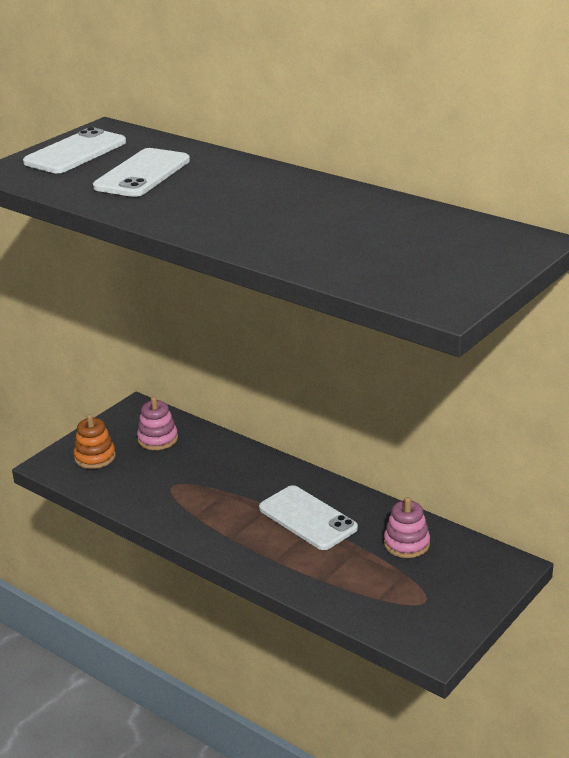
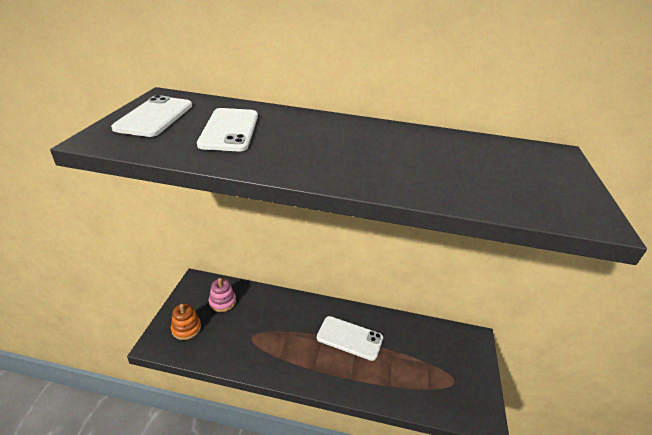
camera: 30 degrees left, 5 degrees up
(406, 543) = (415, 339): pink stacking toy -> none

